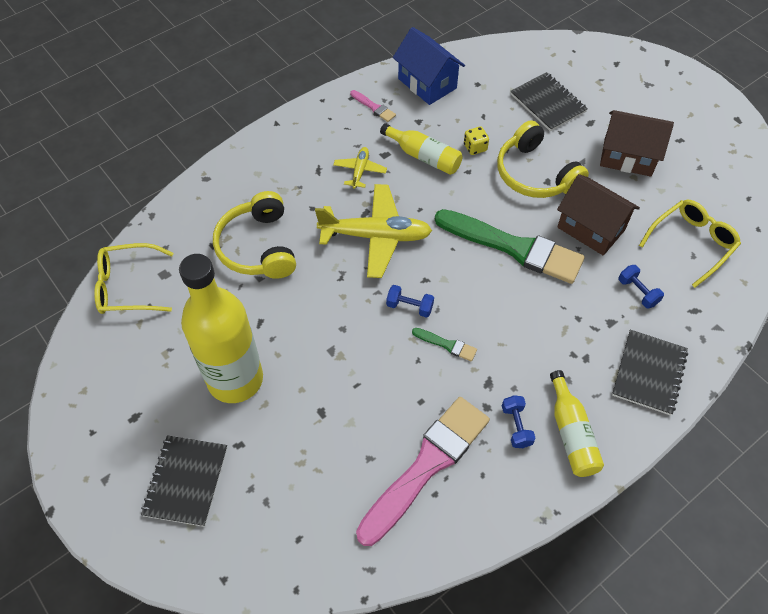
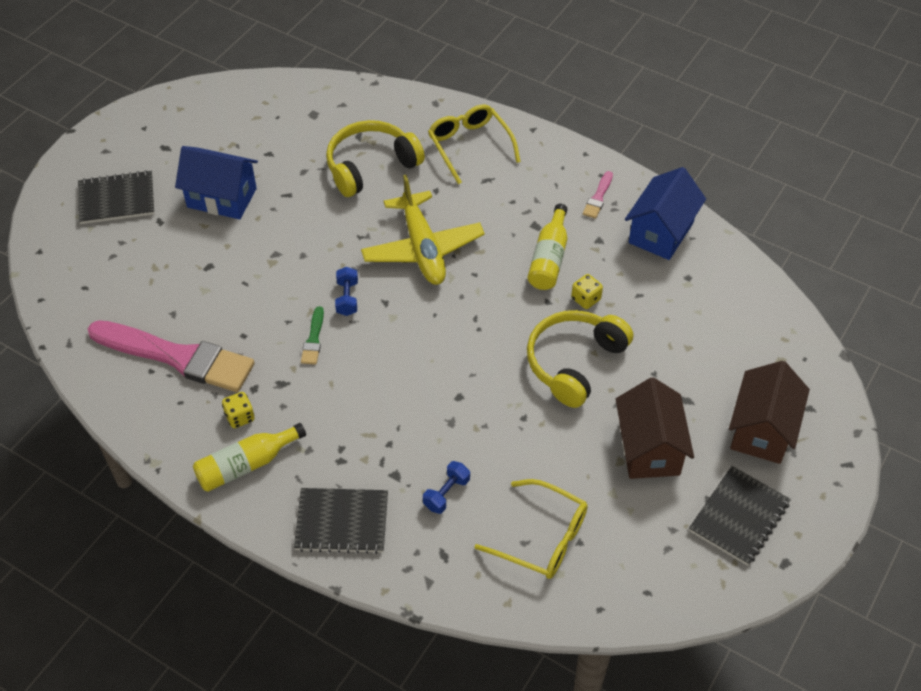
camera: 70 degrees right, 5 degrees down
(127, 286) = (290, 96): yellow glasses -> yellow glasses (469, 146)
(235, 379) = (222, 198): yellow bottle -> blue house
(360, 171) = (502, 212): yellow plane -> none
(514, 247) = (459, 366): green brush -> none
(516, 426) = (240, 417): blue dumbbell -> yellow dice
(548, 103) = (695, 351): black notebook -> black notebook (739, 517)
(591, 228) = (518, 432): brown house -> brown house (761, 430)

